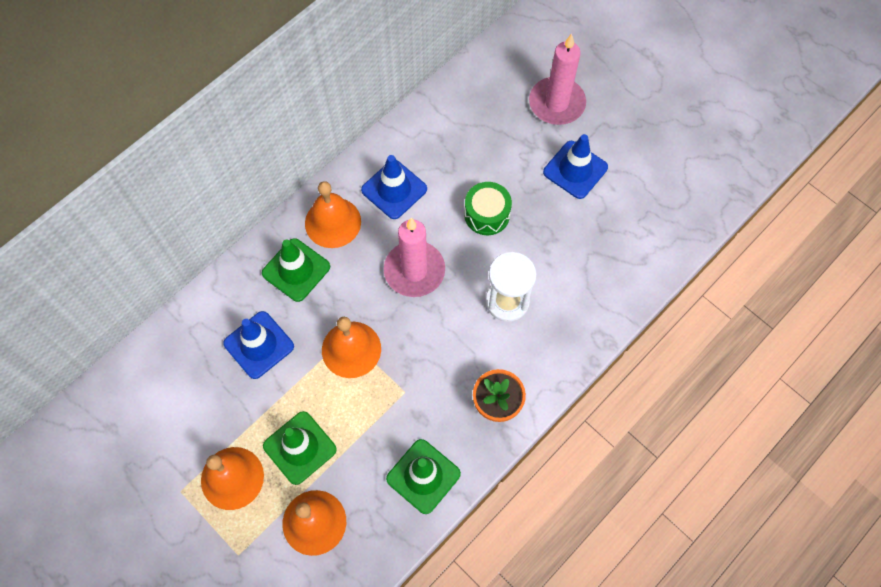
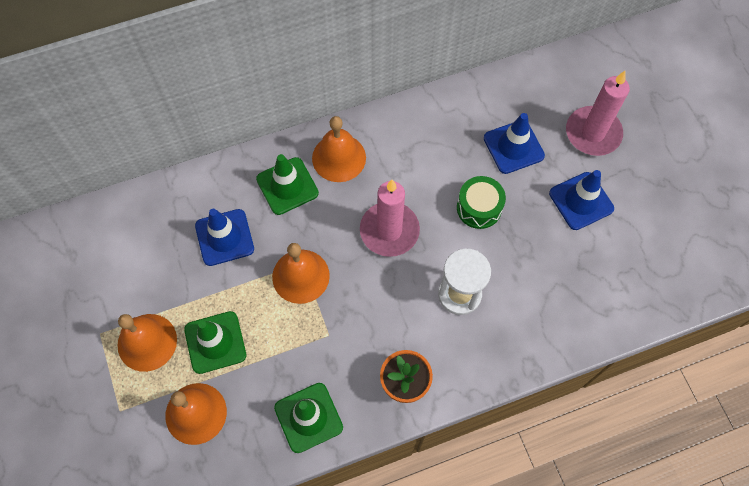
camera: 25 degrees right, 0 degrees up
(394, 189) = (406, 151): blue traffic cone -> blue traffic cone (513, 147)

